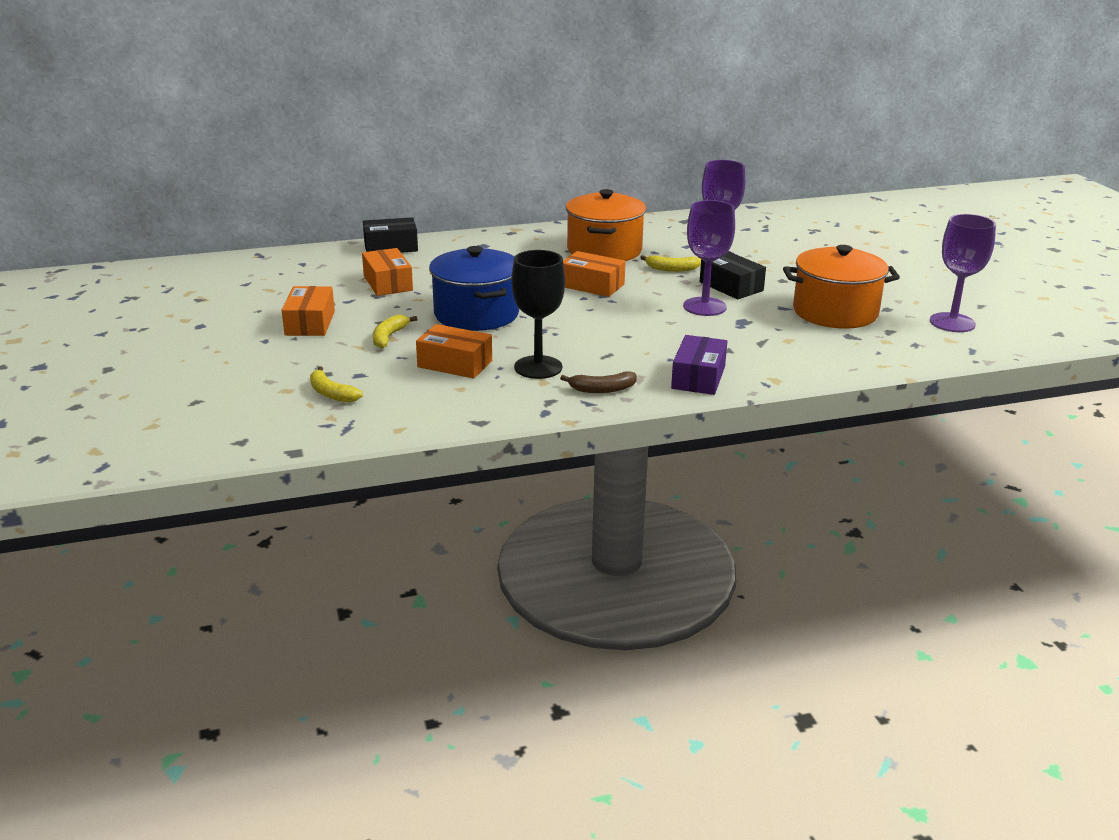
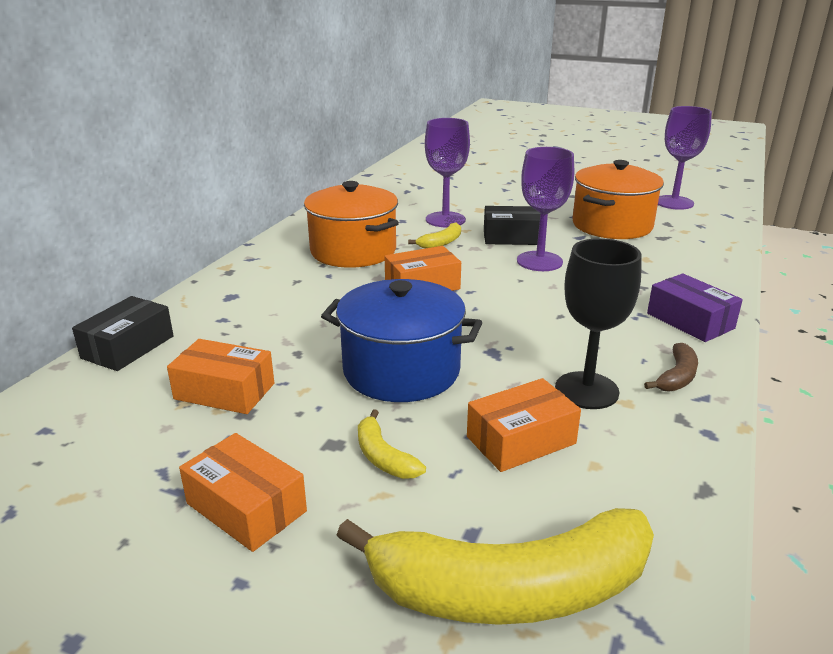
camera: 50 degrees left, 0 degrees up
(331, 393) = (510, 590): yellow banana -> yellow banana, size x2.34

